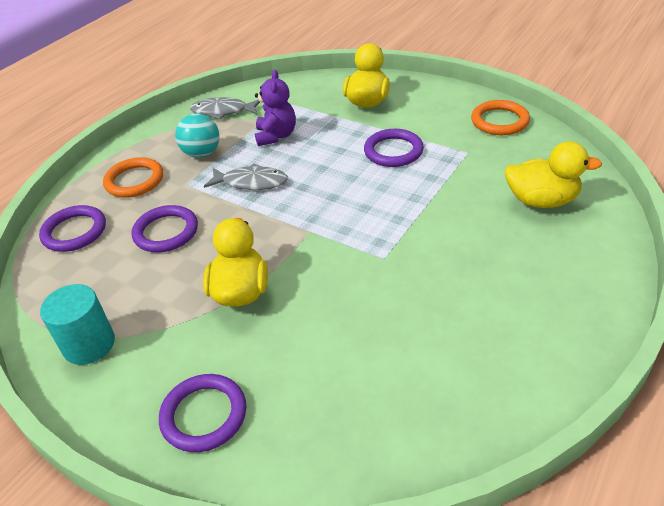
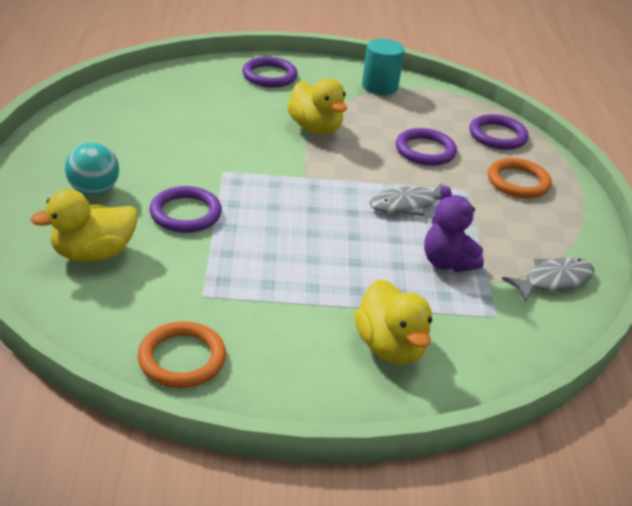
camera: 140 degrees right, 5 degrees down
(202, 153) = (497, 222): turquoise ball -> turquoise ball (94, 190)
(393, 151) = (292, 275): purple ring -> purple ring (185, 213)

